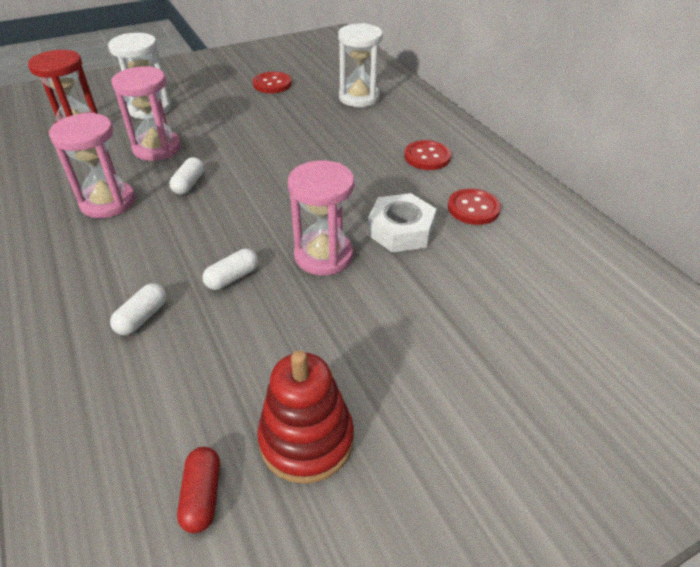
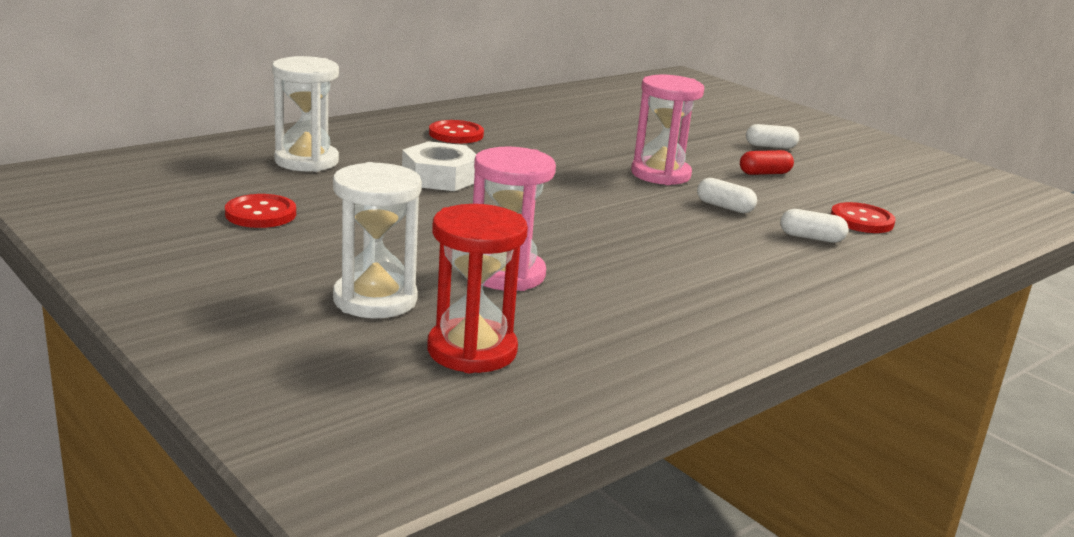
camera: 105 degrees left, 20 degrees down
(108, 202) = (658, 286): pink hourglass -> none
(189, 184) = (584, 243): white capsule -> white capsule (770, 146)
(202, 496) = (924, 200): red capsule -> red capsule (764, 173)
(306, 439) = (850, 175): red stacking toy -> none
(401, 230) = (598, 148): white nut -> white nut (440, 177)
(473, 208) = (544, 123): red button -> red button (861, 220)

